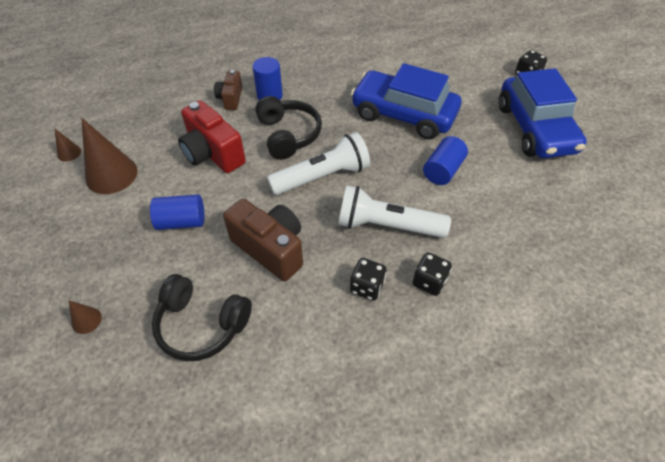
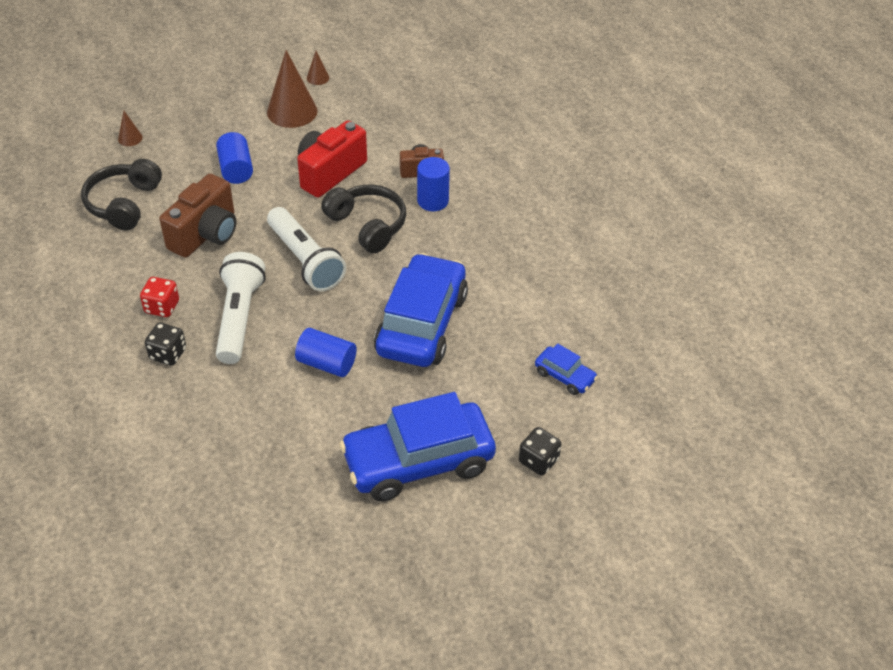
camera: 80 degrees right, 5 degrees down
(288, 135) = (367, 225): black headphones -> black headphones turned 105 degrees counterclockwise
(367, 287) = (162, 307): black dice -> red dice
(455, 55) = (564, 376): none -> blue car

